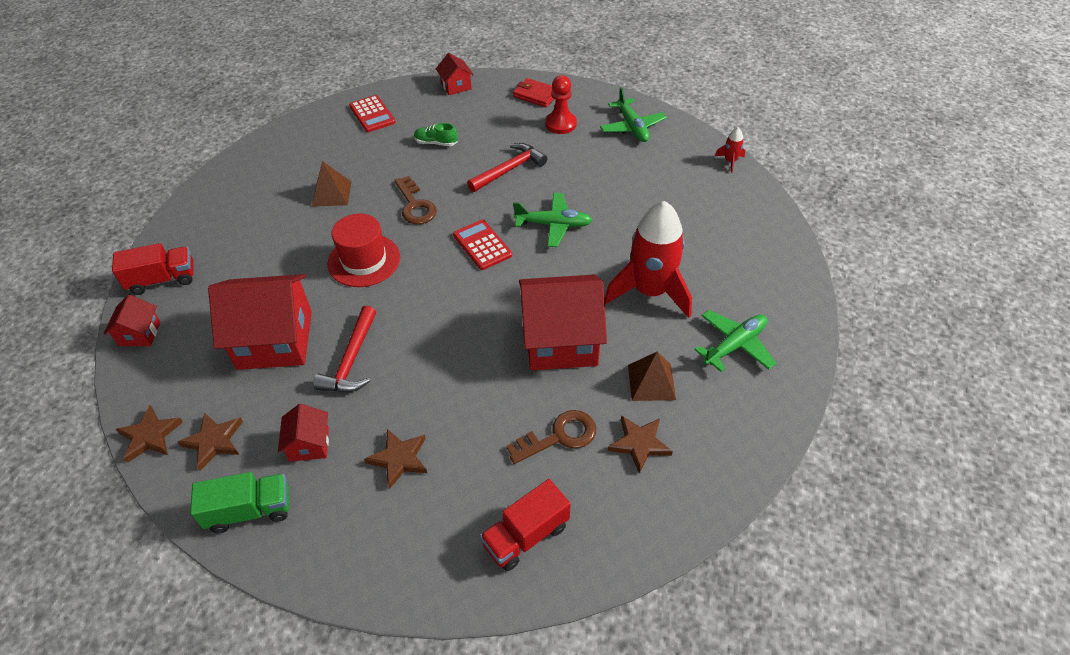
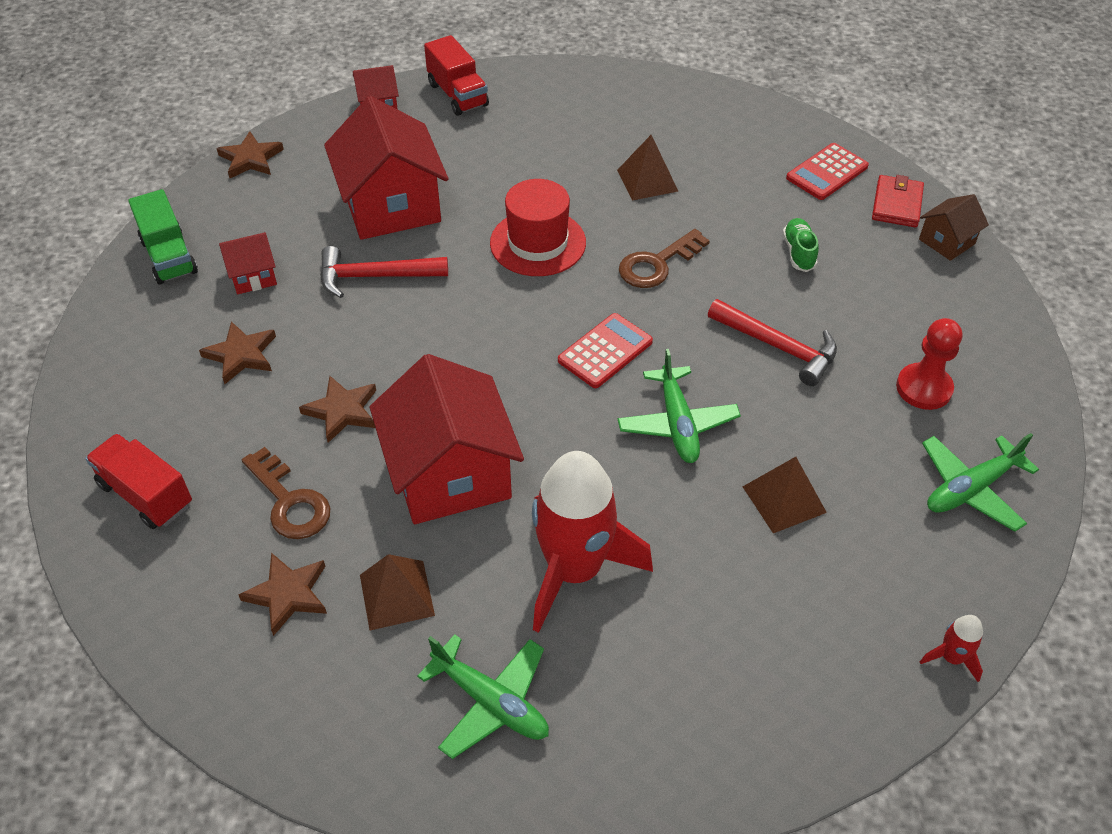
camera: 75 degrees right, 0 degrees up
(214, 441) = (249, 204): brown star -> brown star (342, 411)
(456, 86) = (946, 241): red house -> brown house
(536, 95) = (983, 342): red wallet -> red wallet (896, 204)
(621, 194) = (784, 499): none -> brown pyramid

